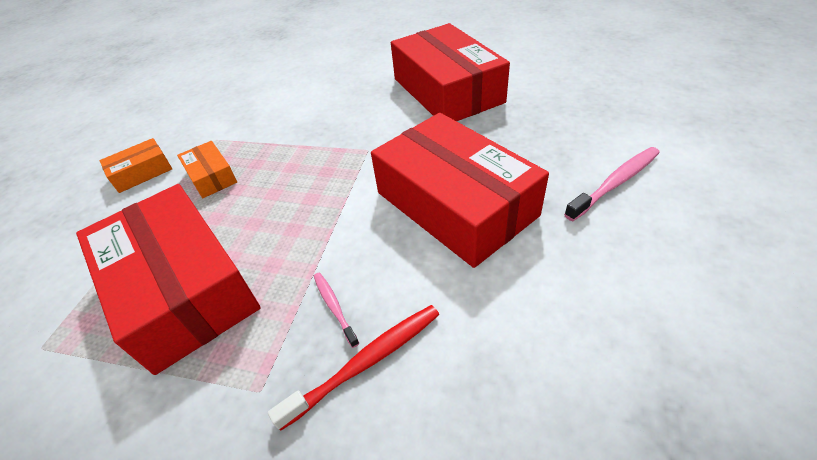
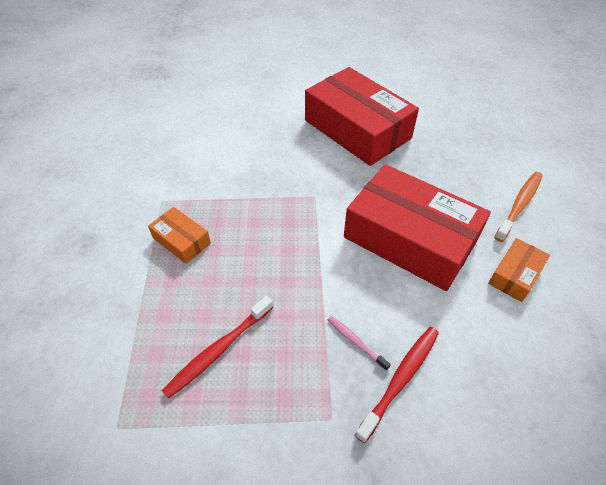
camera: 20 degrees left, 5 degrees up
(142, 172) = (106, 245): orange box -> orange box (515, 275)
(183, 288) = (218, 350): red box -> red toothbrush
(615, 183) = (519, 205): pink toothbrush -> orange toothbrush

